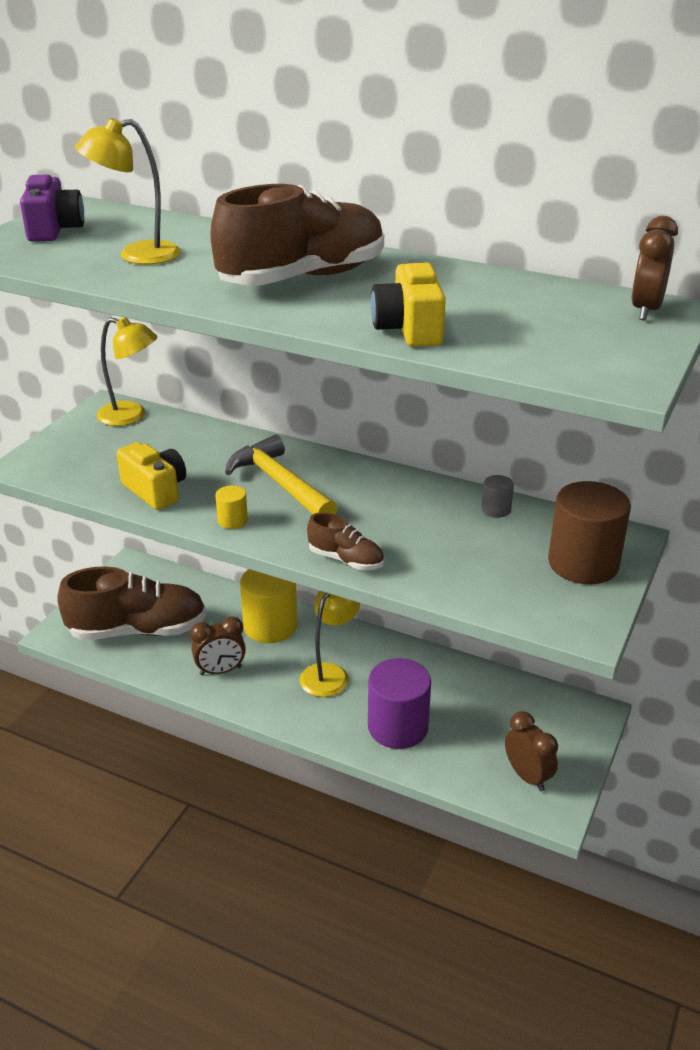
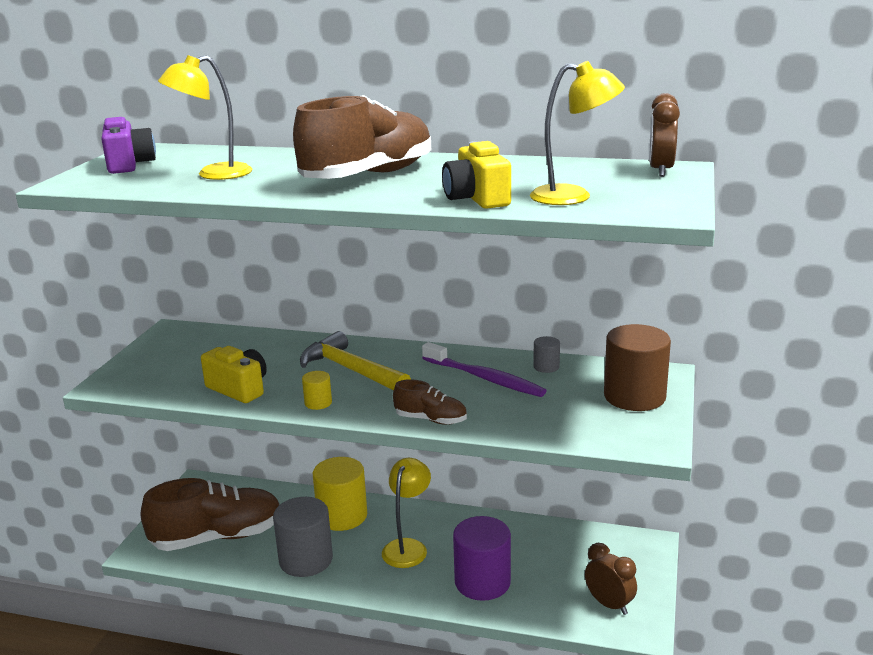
camera: 10 degrees left, 10 degrees down
(131, 416) = (197, 335): yellow lamp -> yellow lamp (573, 196)
(220, 671) = (306, 560): brown clock -> grey cylinder
(422, 514) = (484, 378): none -> purple toothbrush

